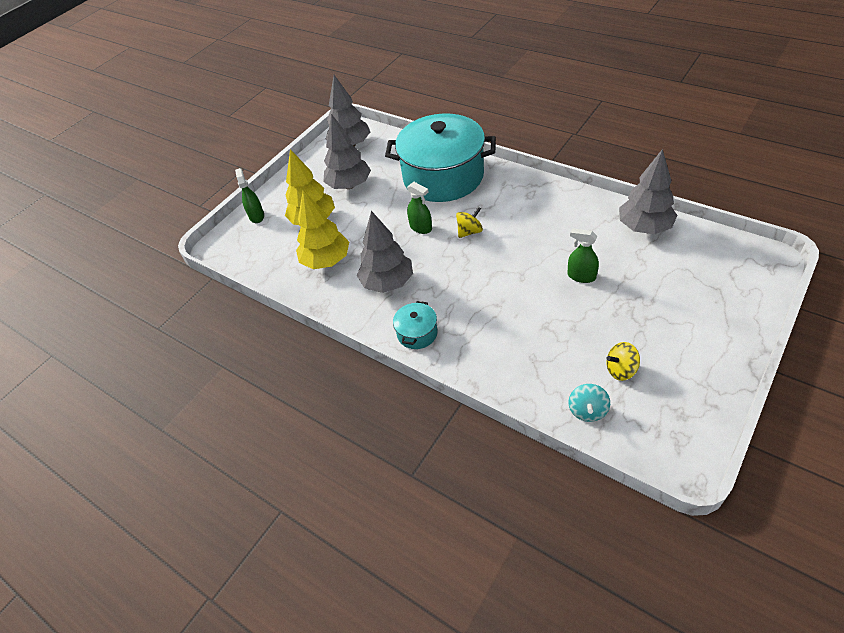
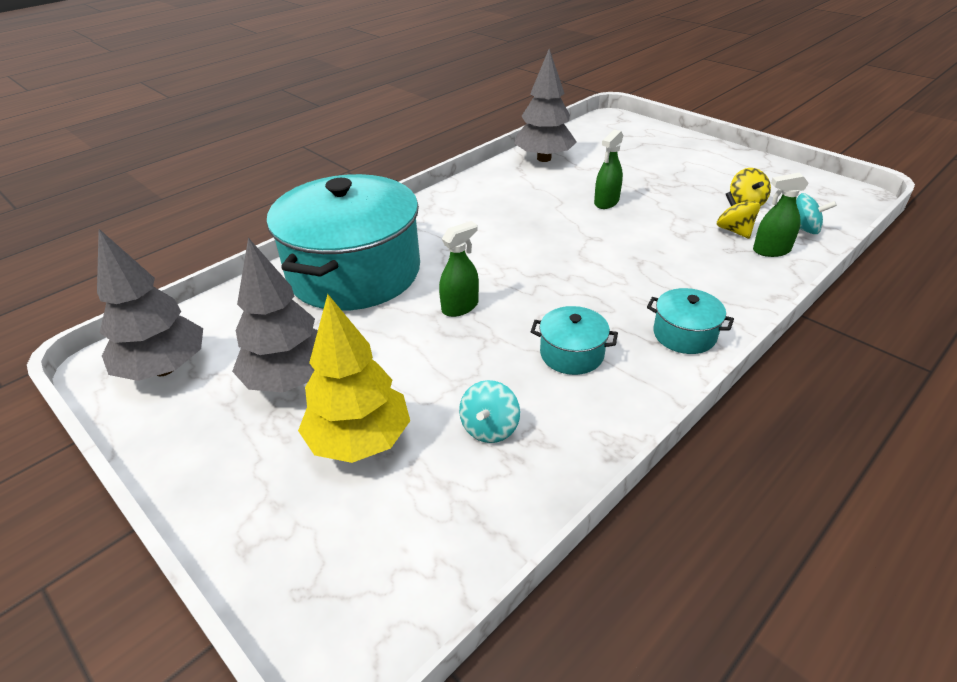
camera: 85 degrees left, 10 degrees down
(256, 216) = (277, 551): green spray bottle -> green spray bottle (771, 250)
(326, 261) = (490, 428): yellow tree -> turquoise spinning top
(388, 282) = (571, 354): grey tree -> turquoise pot
(469, 231) = (493, 265): yellow spinning top -> yellow spinning top (734, 230)

